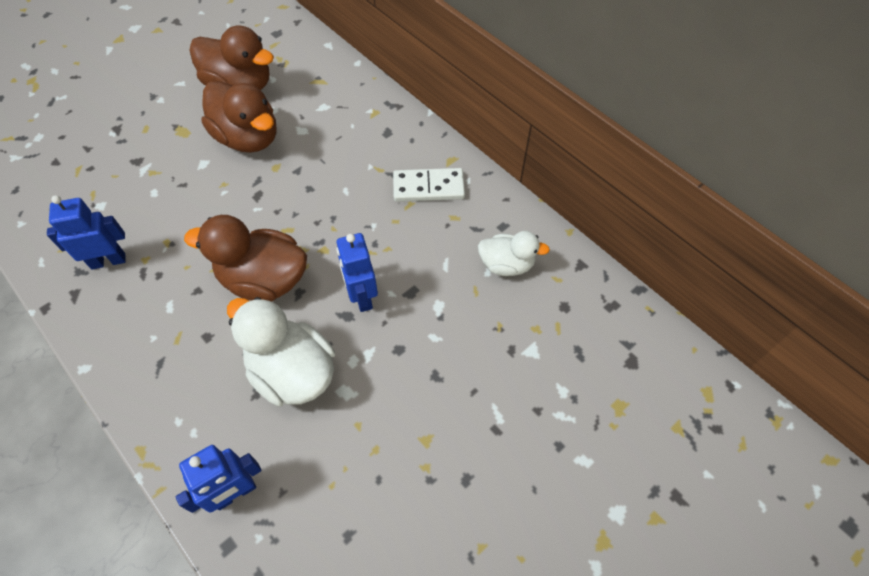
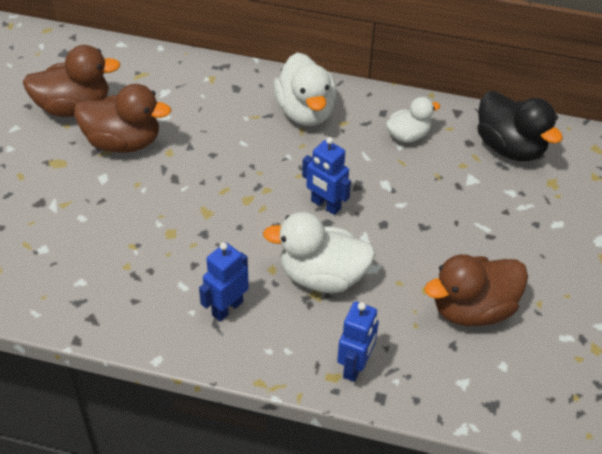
camera: 35 degrees left, 10 degrees down
(108, 261) = (96, 282): blue robot -> blue robot (227, 308)
(264, 280) = (241, 231): brown duck -> brown duck (472, 309)
(428, 187) = (305, 112): white domino -> white duck
(605, 336) = (510, 147): none -> black duck

